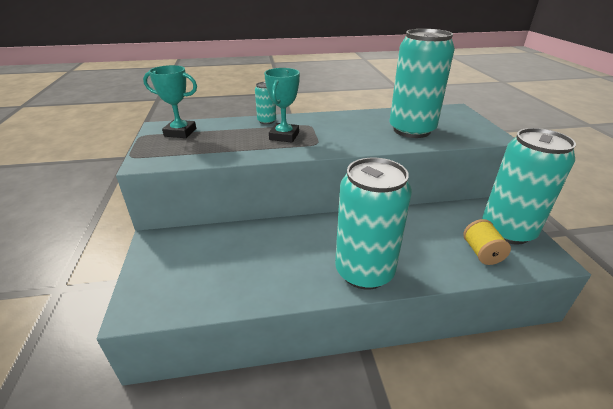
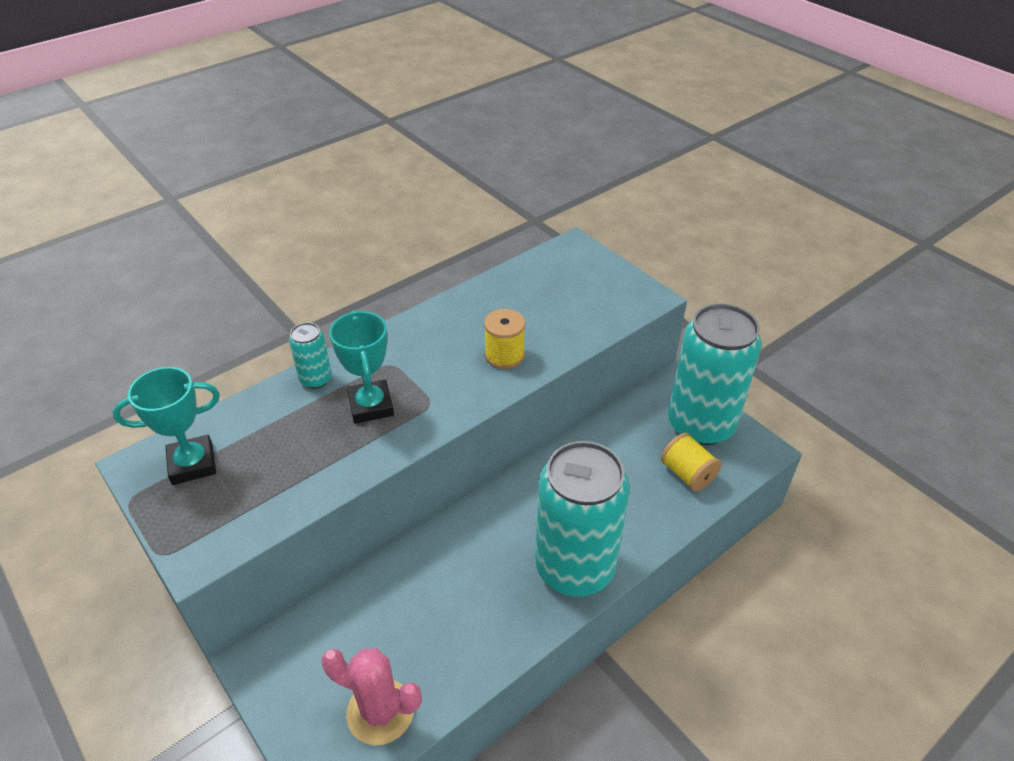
camera: 30 degrees left, 10 degrees up
(189, 292) = (380, 712): none -> pink cactus
(377, 137) = (504, 355): none -> yellow spool
(411, 130) = (540, 321): turquoise can -> none

